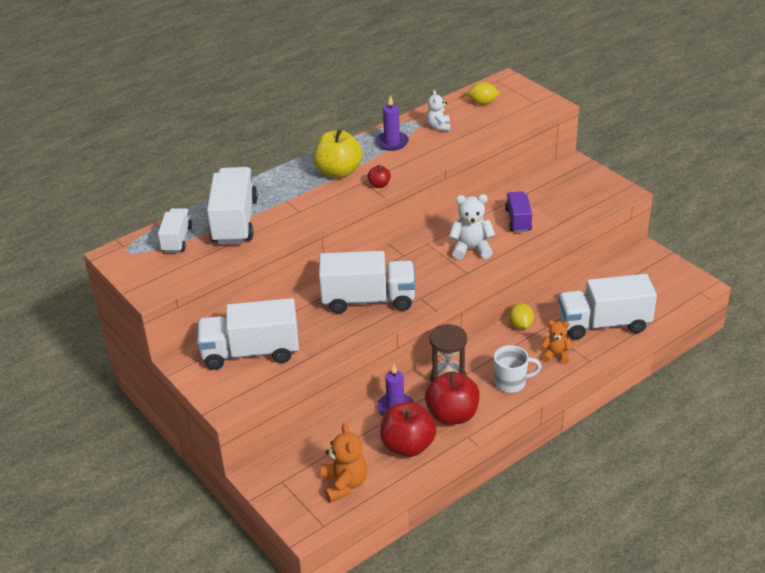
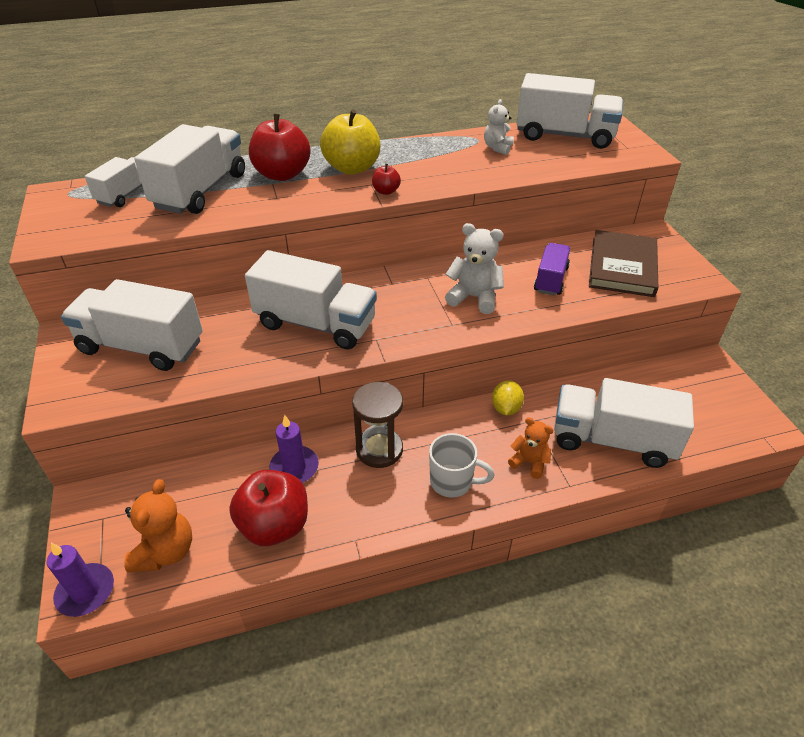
camera: 20 degrees right, 5 degrees up
(392, 142) = (433, 152): purple candle -> purple candle (85, 591)
(452, 415) = (354, 501): red apple -> red apple (282, 174)
(483, 103) = (564, 136): yellow lemon -> white truck
(564, 196) = (622, 267): none -> brown book

